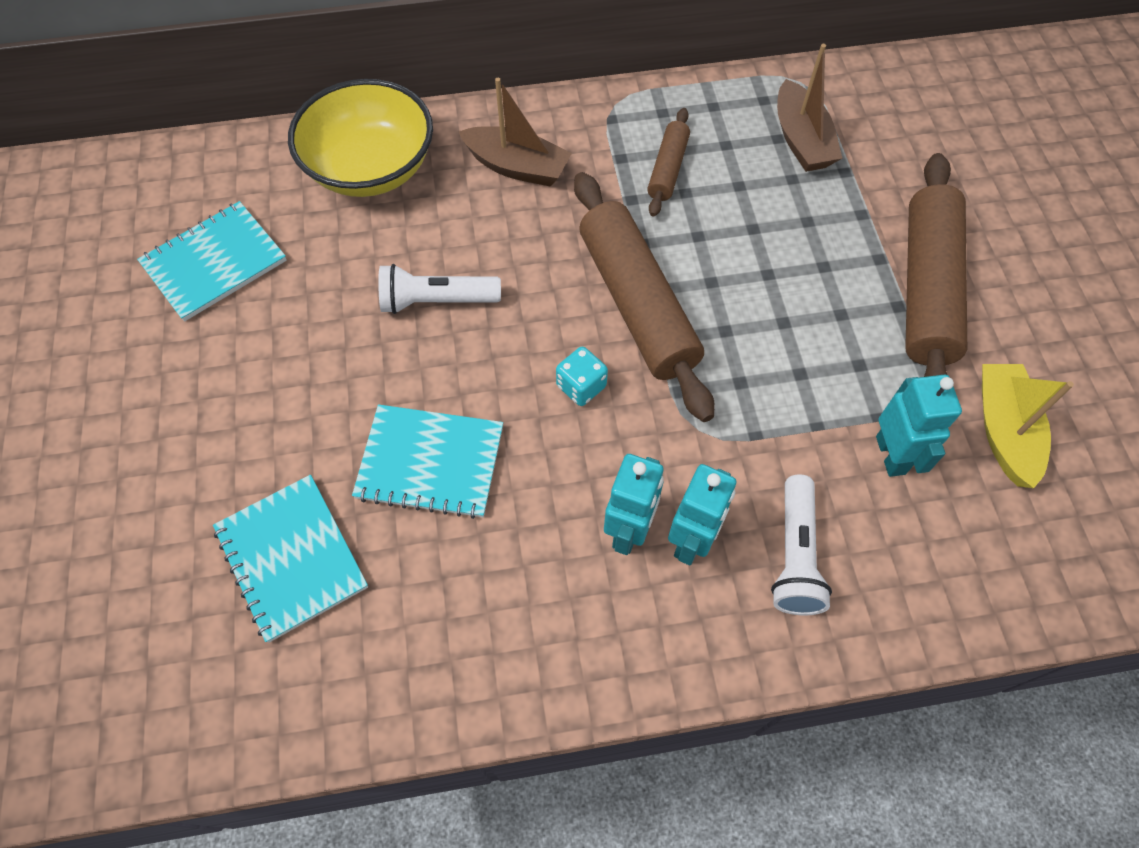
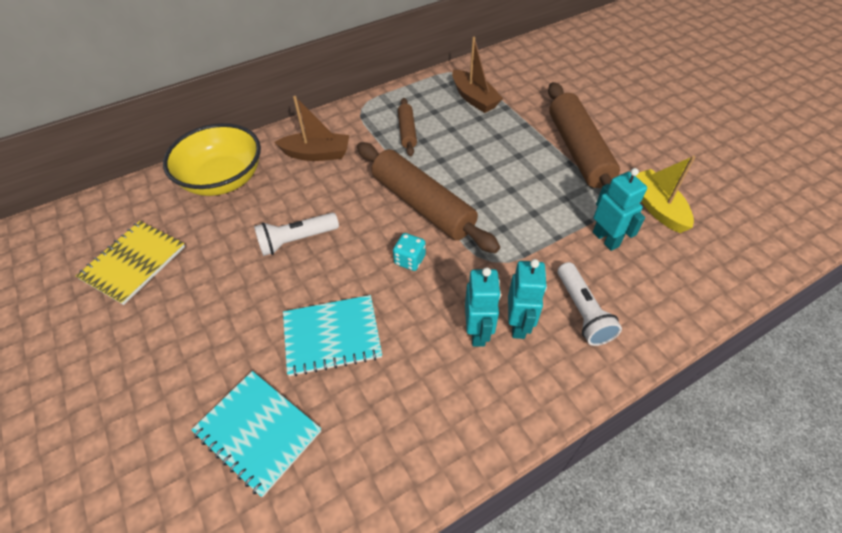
camera: 20 degrees left, 10 degrees down
(214, 263) = (134, 263): turquoise notebook -> yellow notebook

